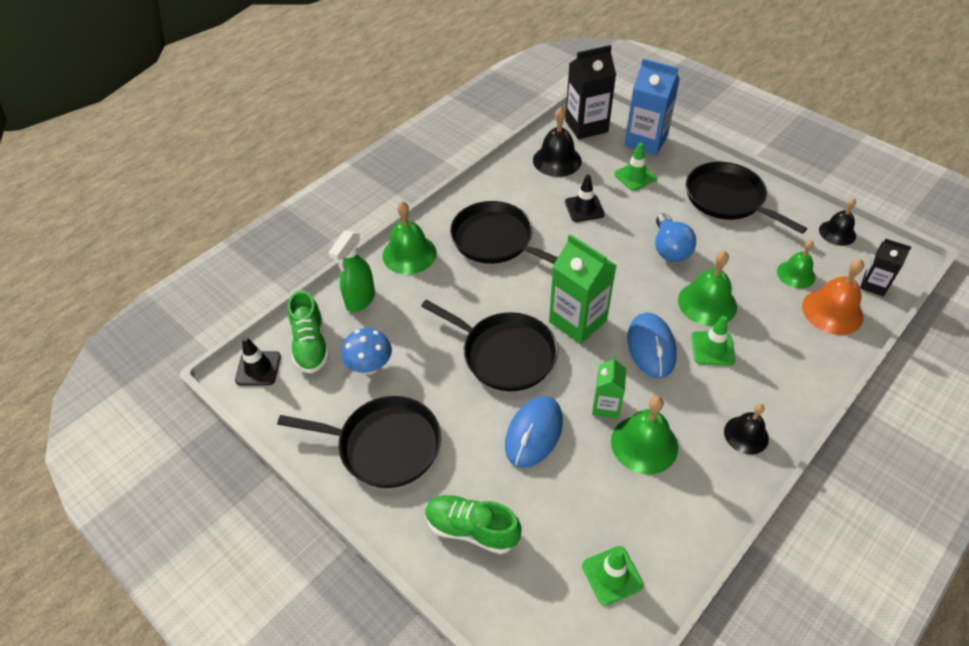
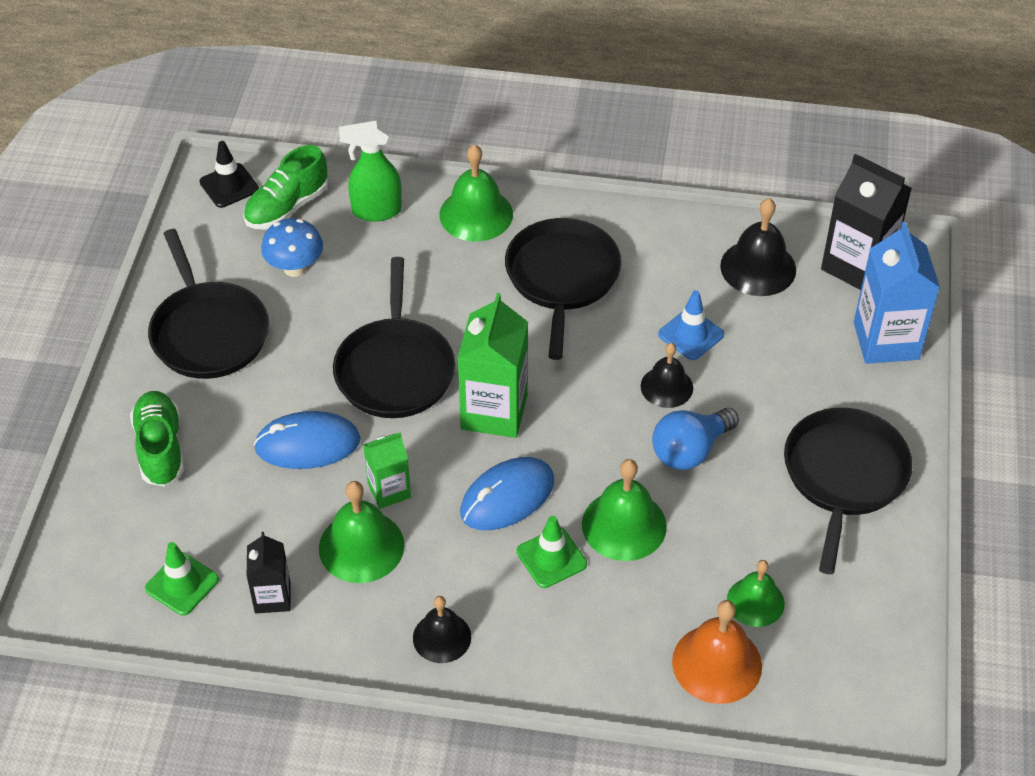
camera: 55 degrees right, 0 degrees up
(584, 208) = (691, 334): black traffic cone -> blue traffic cone
(635, 176) = (799, 359): green traffic cone -> none
(837, 233) = (882, 624): black bell -> black bell (666, 387)
(873, 285) = (808, 697): black carton -> black carton (272, 597)

